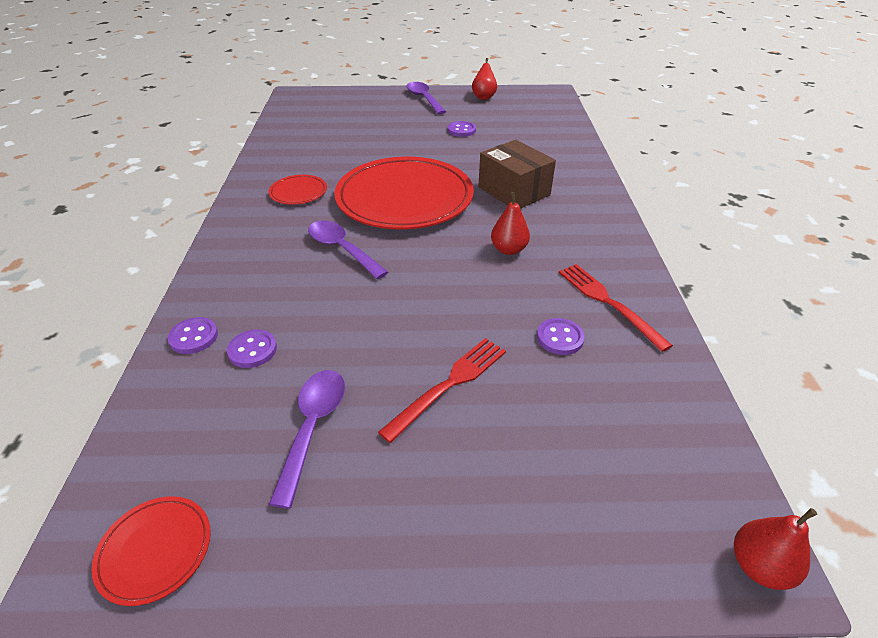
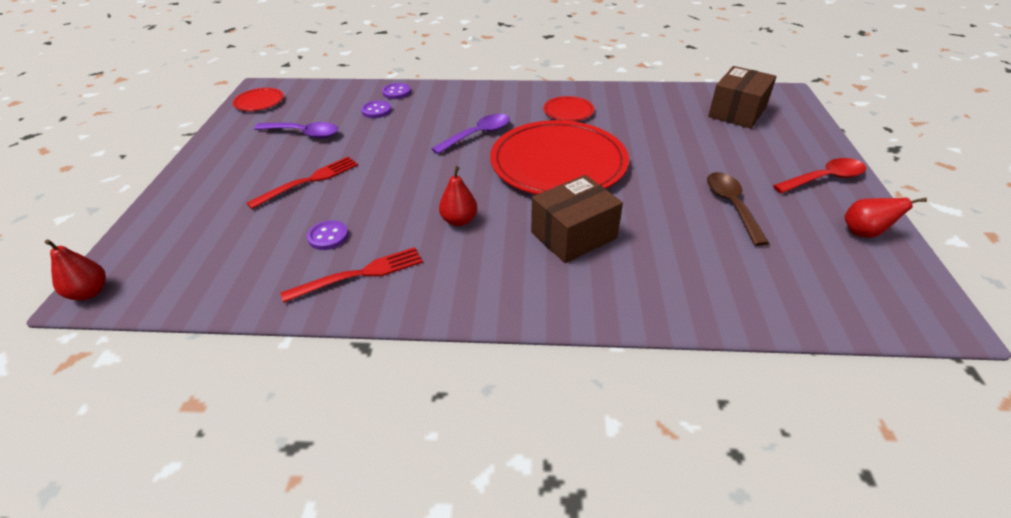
camera: 95 degrees right, 0 degrees up
(321, 115) = (737, 112): none -> brown box
(424, 99) = (824, 179): purple spoon -> red spoon
(450, 383) = (309, 180): red fork -> red fork turned 90 degrees counterclockwise
(461, 130) = (731, 206): purple button -> brown spoon

